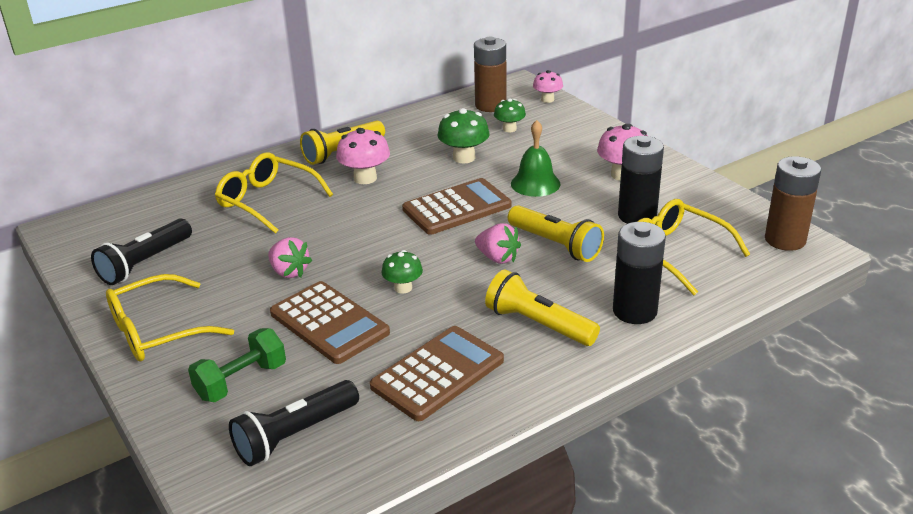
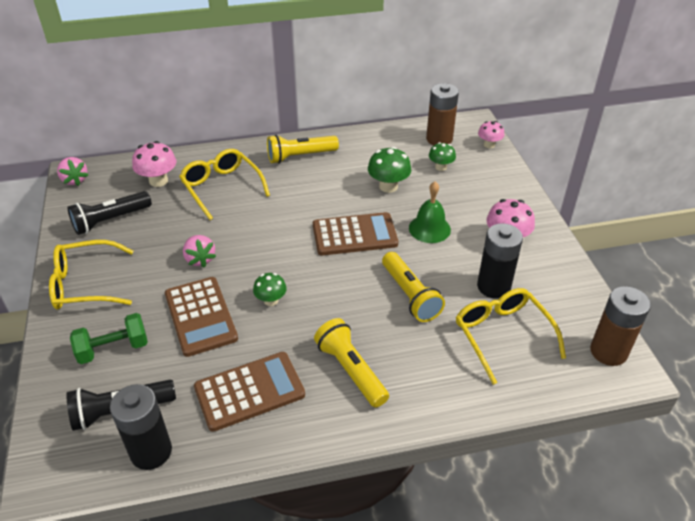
camera: 20 degrees right, 10 degrees up
(365, 178) = (303, 186): pink mushroom -> pink mushroom (158, 181)
(497, 258) = (357, 294): pink strawberry -> pink strawberry (75, 180)
(634, 311) = (434, 383): black battery -> black battery (151, 451)

